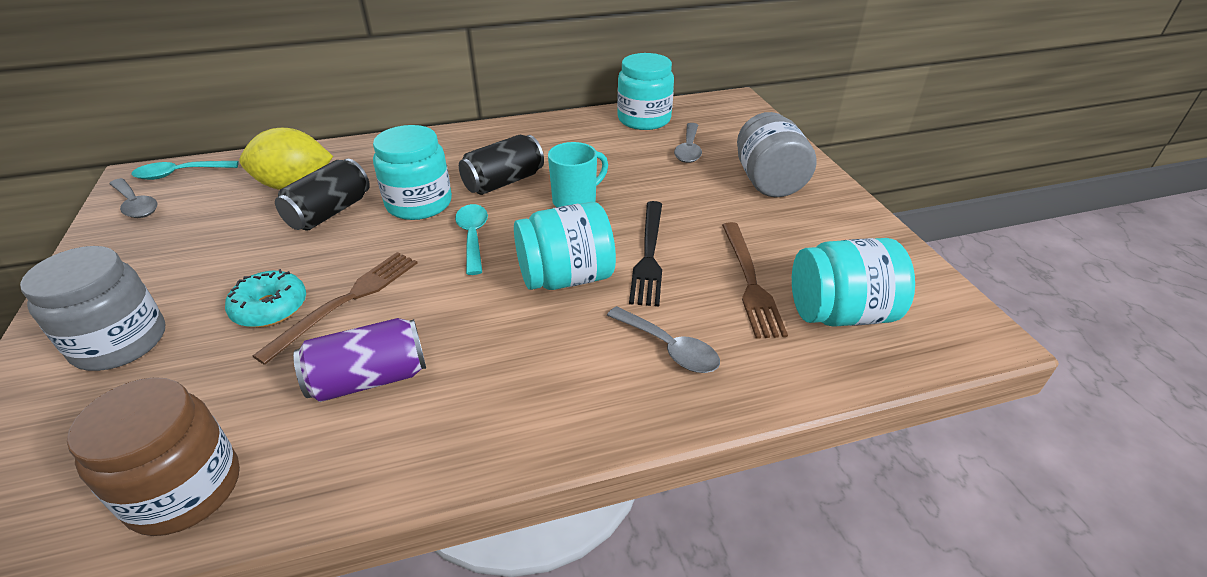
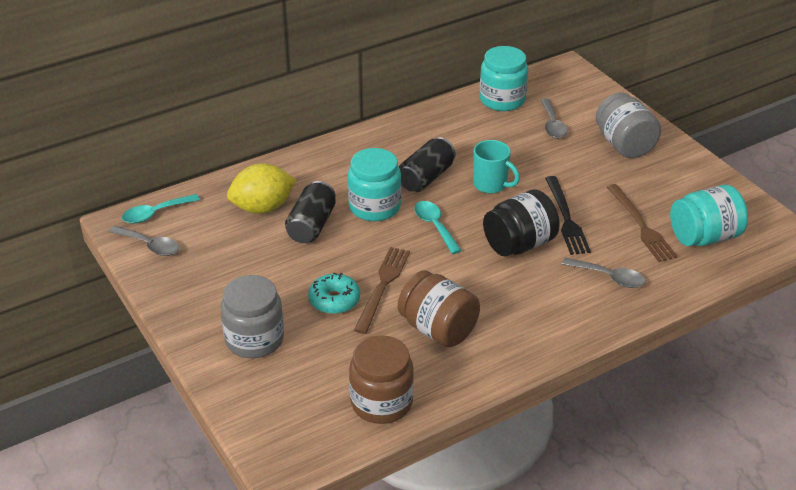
camera: 15 degrees left, 0 degrees up
(369, 379) = (438, 329): purple can -> brown jar
(566, 278) = (519, 244): turquoise jar -> black jar
(575, 201) = (491, 185): turquoise mug -> turquoise mug turned 90 degrees clockwise

